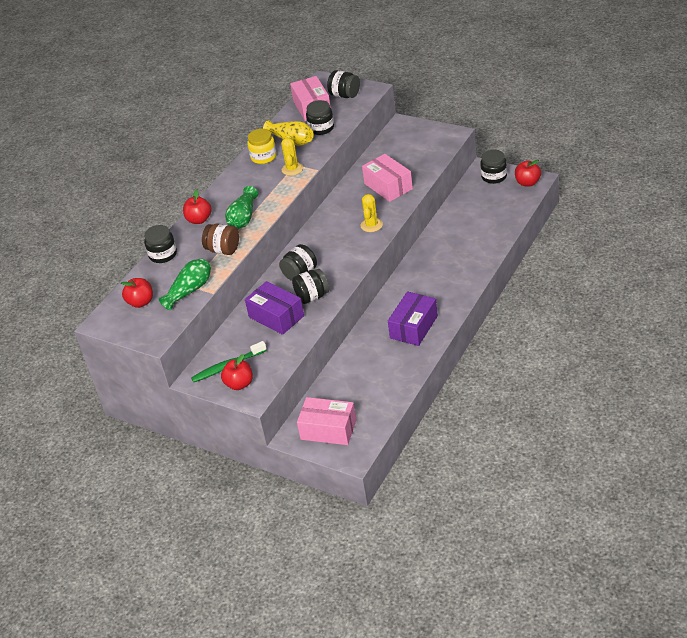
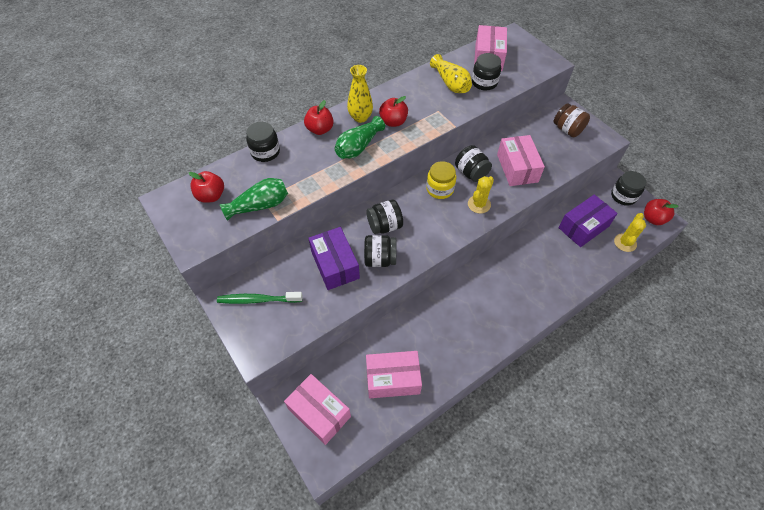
camera: 20 degrees right, 15 degrees up
(223, 250) = (318, 174): brown jar -> brown jar (567, 130)
(229, 197) = (360, 117): none -> yellow vase
(239, 384) = (254, 328): red apple -> red apple (393, 122)
(263, 157) = (416, 89): yellow jar -> yellow jar (440, 189)
(292, 169) = (433, 114): yellow cactus -> yellow cactus (625, 242)
(345, 95) = (524, 58): black jar -> black jar (471, 173)
(375, 382) = (393, 379): none -> pink box
(414, 327) = (464, 331): purple box -> purple box (583, 227)

